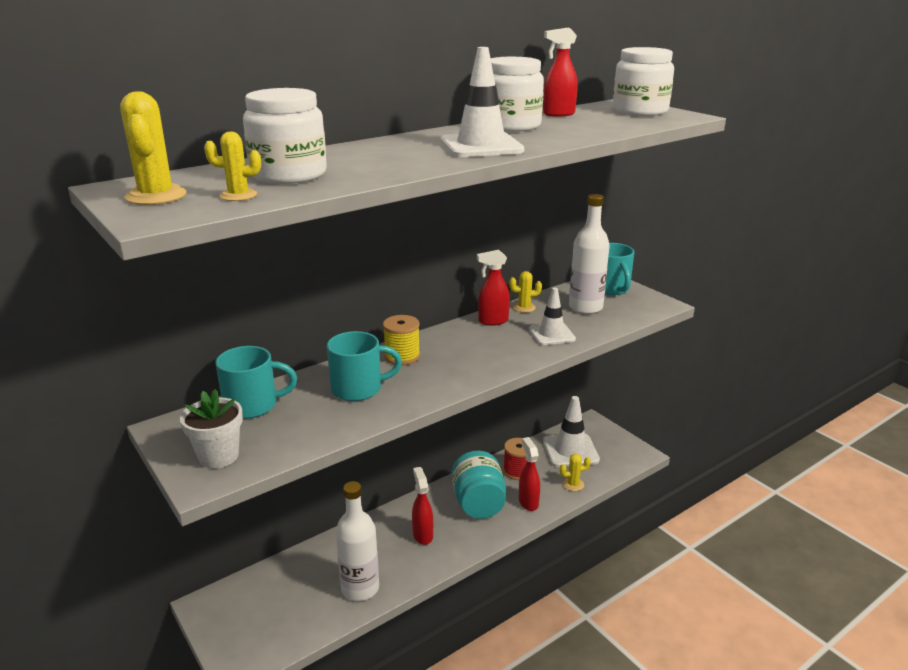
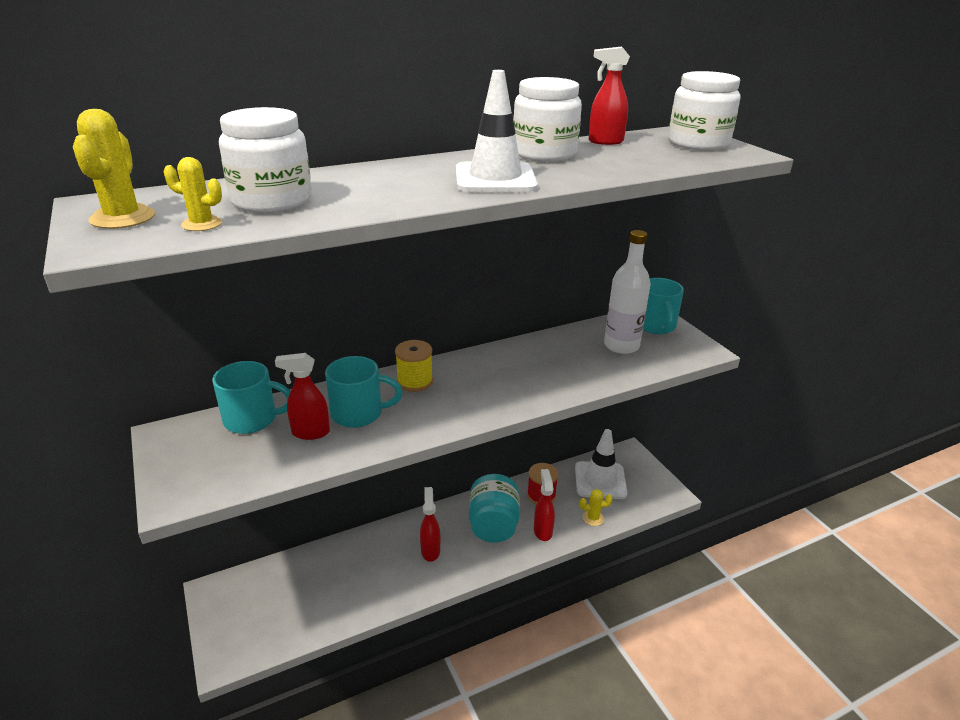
camera: 10 degrees right, 5 degrees up
(219, 456) = (199, 473): white flower pot -> none
(360, 588) = (356, 597): white bottle -> none
(493, 321) = (519, 351): red spray bottle -> red spray bottle (310, 433)
(524, 307) = (557, 339): yellow cactus -> none
(551, 334) = (575, 373): white traffic cone -> none

